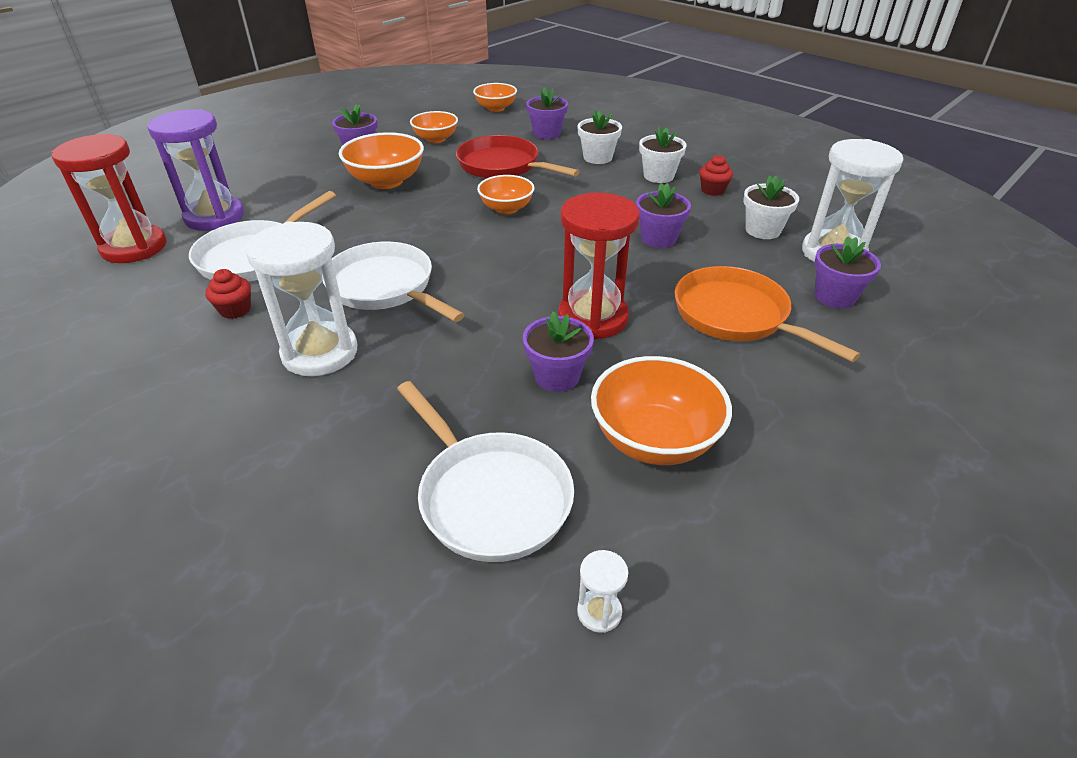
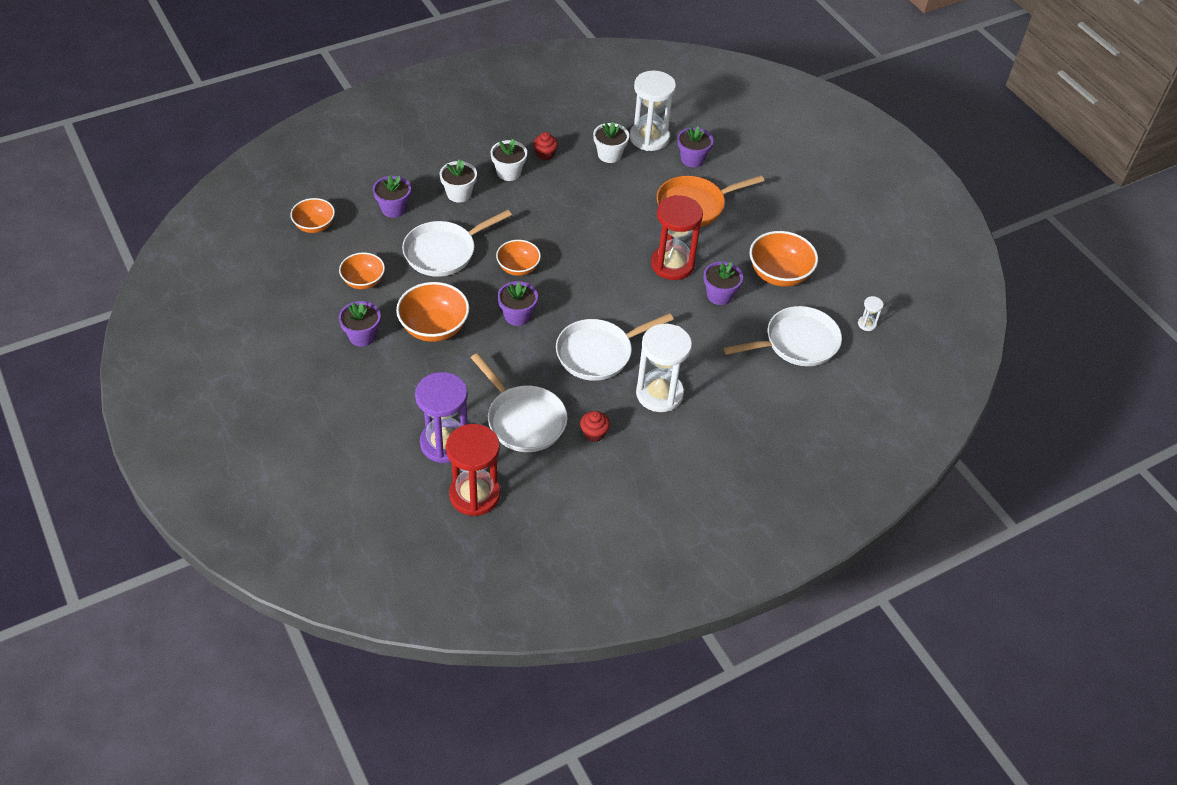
camera: 75 degrees left, 10 degrees up
(503, 166) = (444, 252): red pan -> white pan
(658, 238) = (597, 205): purple flower pot -> purple flower pot (517, 316)

